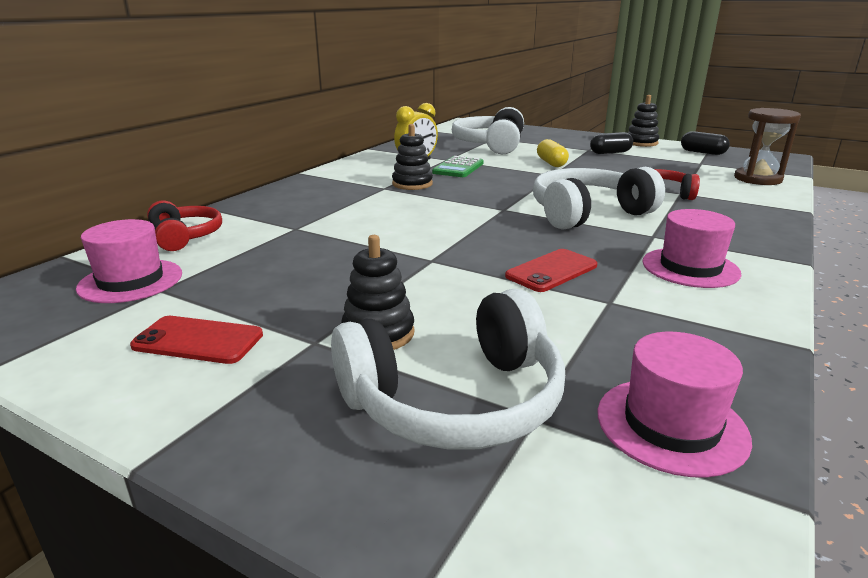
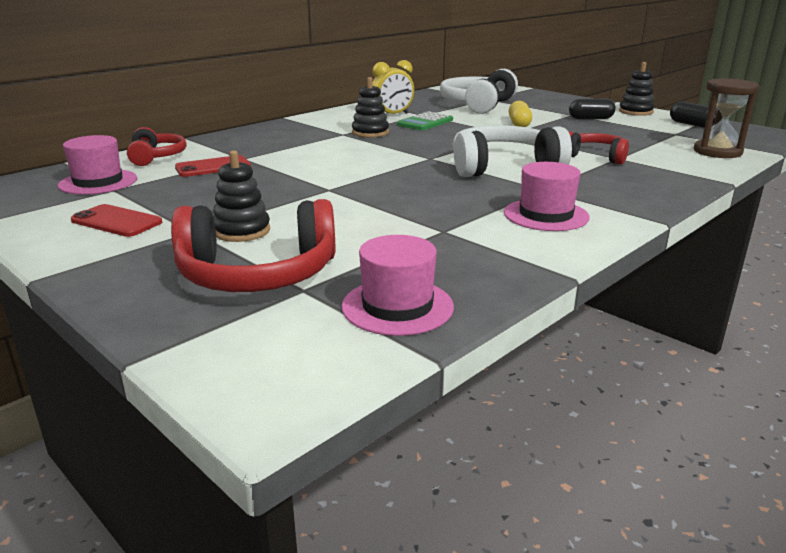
camera: 15 degrees right, 0 degrees up
(455, 400) = (258, 274): white headphones -> red headphones
(551, 271) = (419, 206): red phone -> red phone (213, 167)

